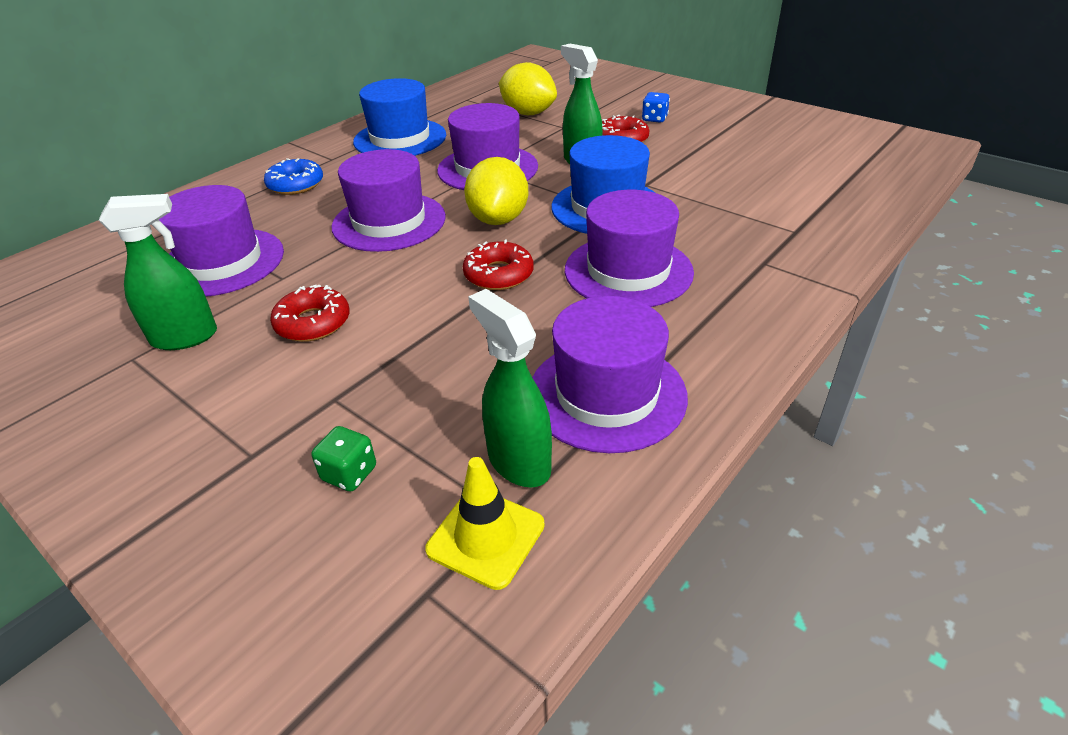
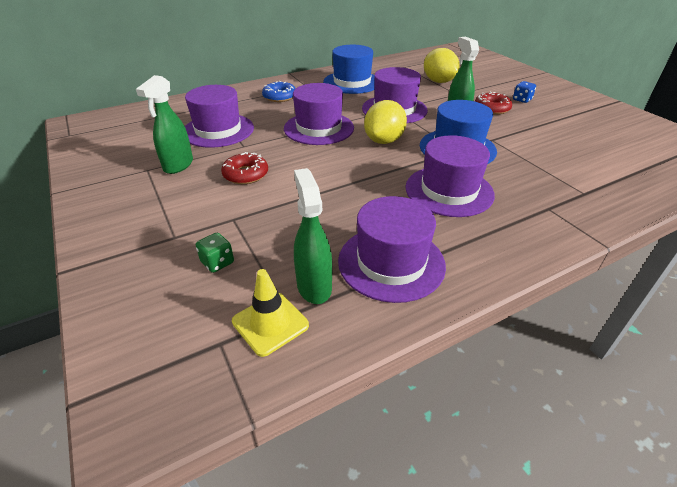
camera: 20 degrees right, 0 degrees up
(185, 337) = (178, 165): green spray bottle -> green spray bottle turned 105 degrees clockwise
(498, 274) = (365, 173): red donut -> none

